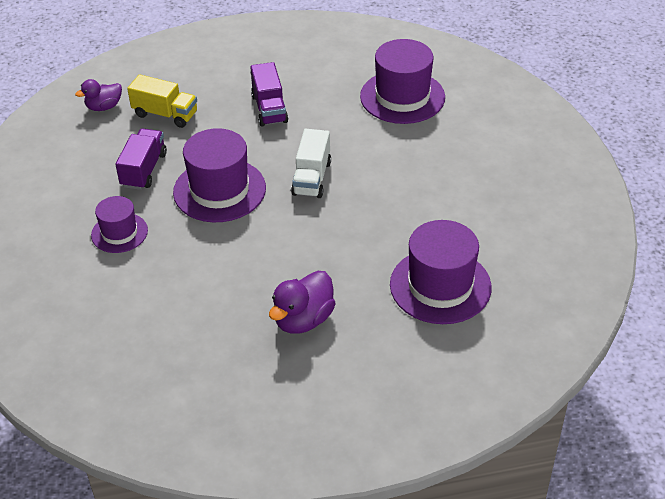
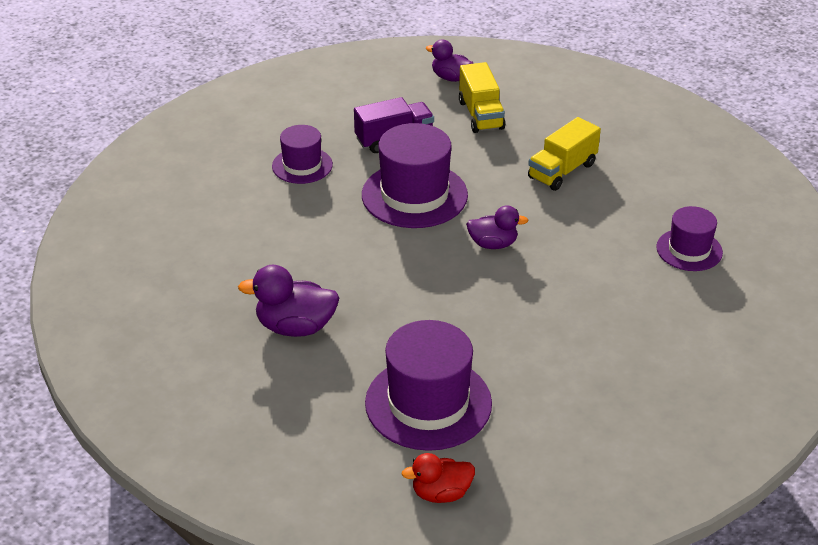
camera: 55 degrees right, 5 degrees down
(269, 108) = (562, 171): purple truck -> yellow truck
(312, 178) = (493, 244): white truck -> purple duck
(402, 97) = (689, 250): purple hat -> purple hat, size x0.59
(527, 319) = (441, 493): none -> red duck

